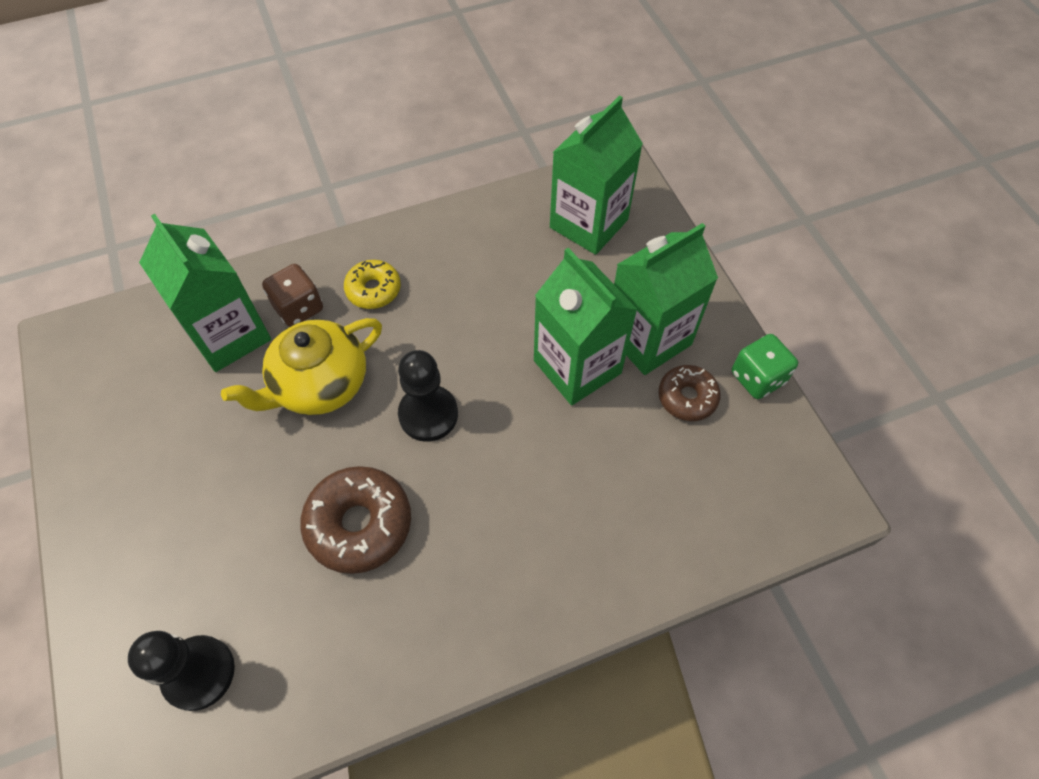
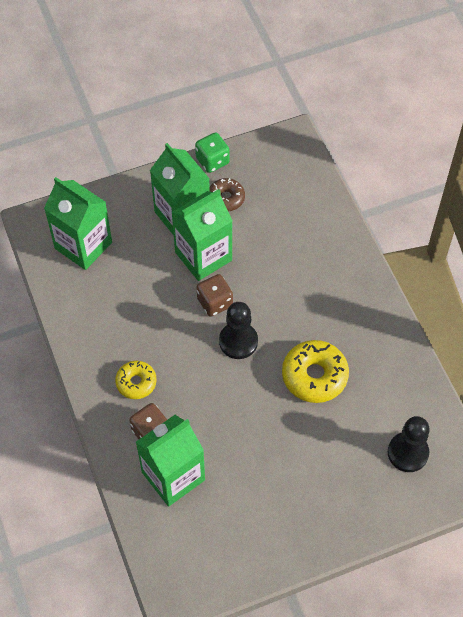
camera: 90 degrees left, 0 degrees up
(319, 384) = (215, 410): yellow teapot -> none
(359, 524) = (314, 376): brown donut -> yellow donut
(496, 383) = (215, 302): none -> brown dice

